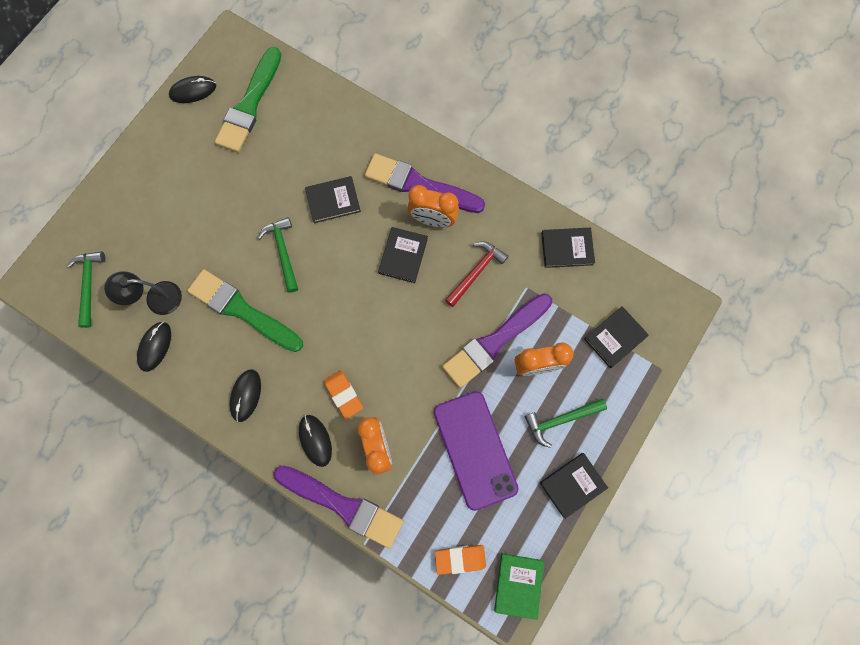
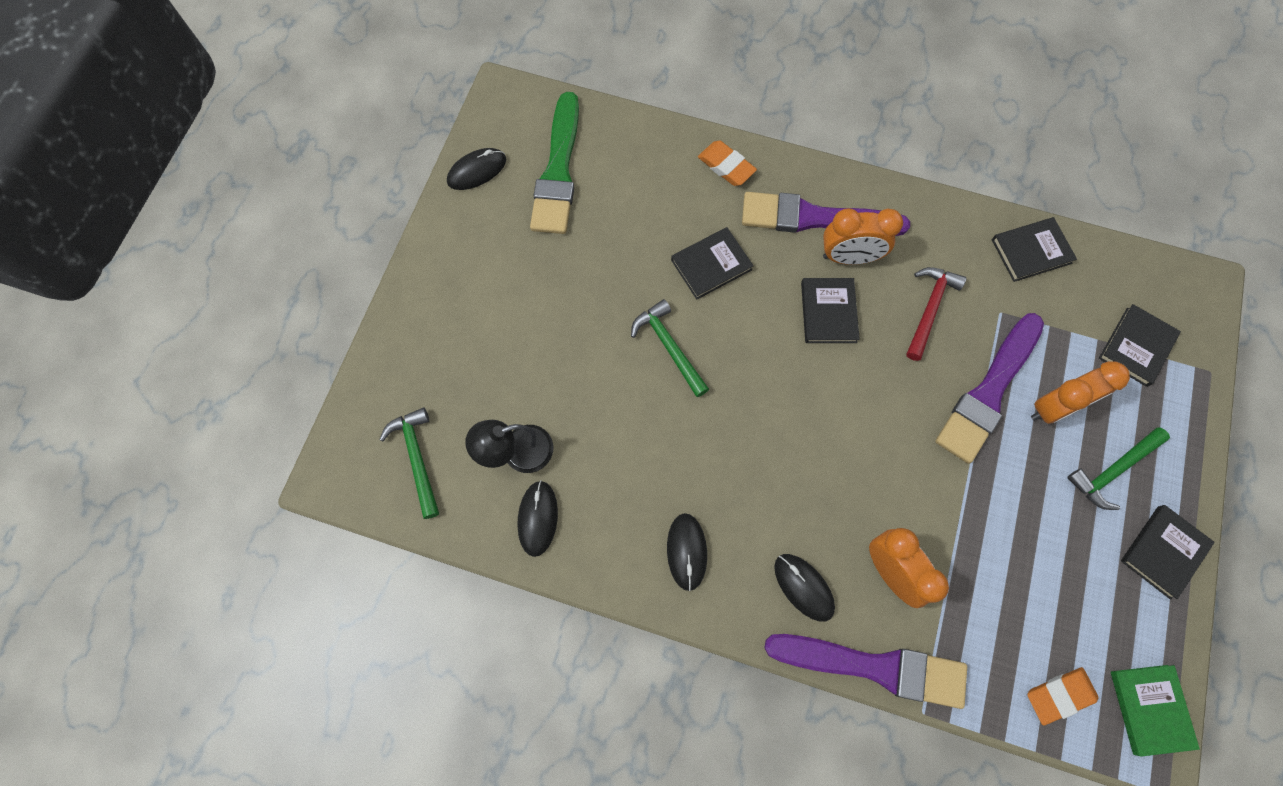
camera: 15 degrees left, 5 degrees down
(242, 310) = (641, 437): green brush -> none
(343, 394) = (818, 514): orange eraser -> orange eraser (726, 166)
(475, 449) = (1019, 540): purple phone -> none

